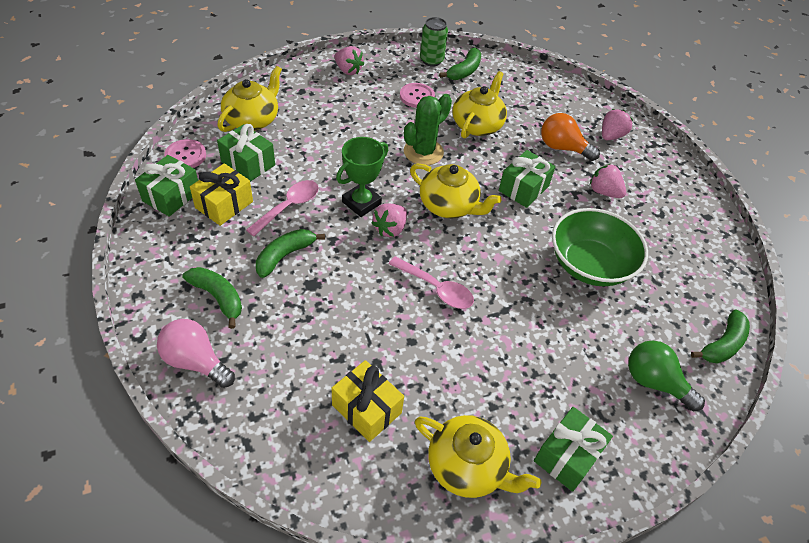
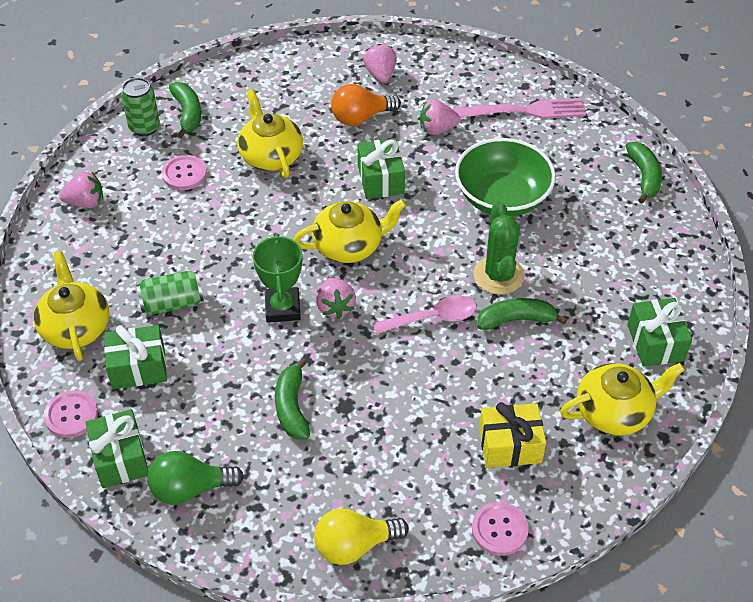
camera: 45 degrees left, 0 degrees up
(196, 361) = (354, 545): pink light bulb -> yellow light bulb
(218, 297) = (295, 488): green banana -> green banana (516, 320)
(224, 205) = (177, 419): yellow gift -> none
(281, 450) = (499, 529): none -> pink button
(289, 207) = (232, 368): pink spoon -> none
(312, 149) = (172, 303): none -> green can
(423, 152) = (264, 219): green cactus -> green cactus (498, 275)
(654, 382) = (640, 243): green light bulb -> green light bulb (190, 488)
(685, 231) = (525, 111): none -> pink fork

